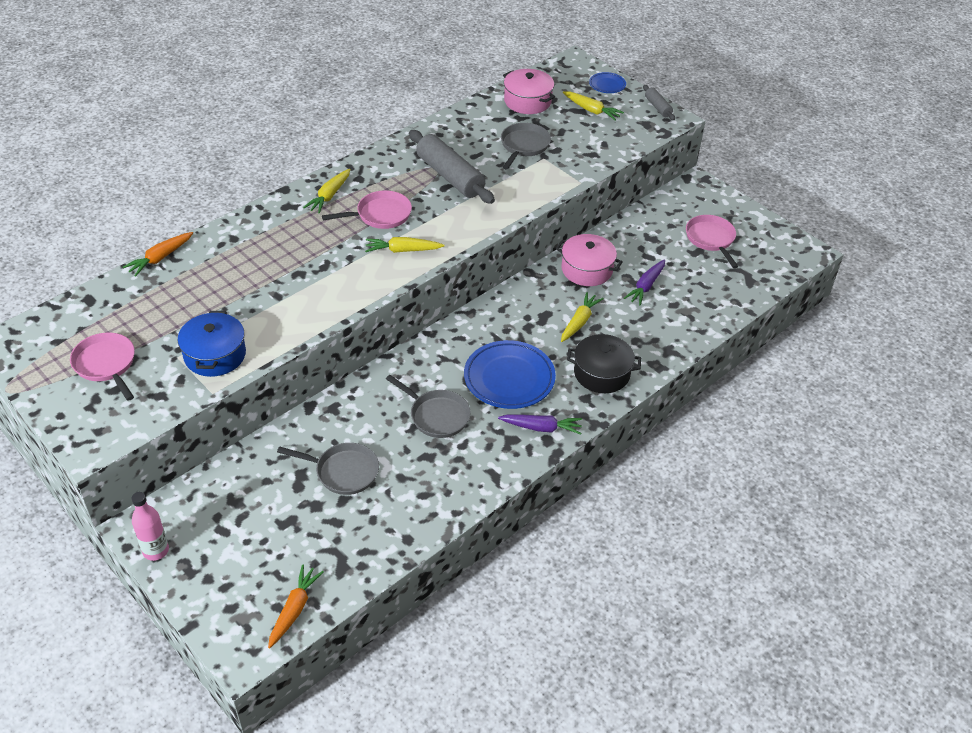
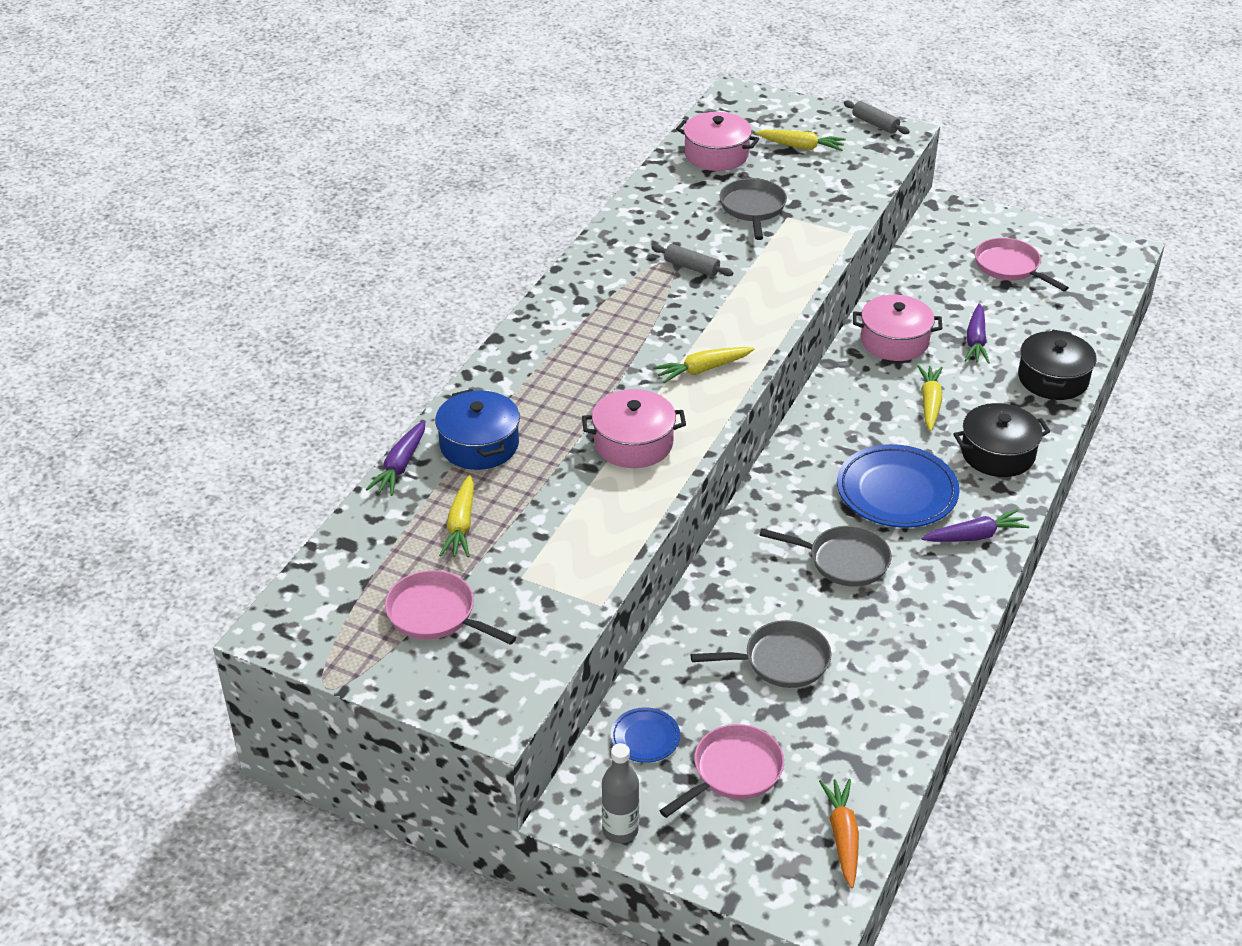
camera: 20 degrees left, 5 degrees down
(156, 551) = (620, 830): pink bottle -> grey bottle
(160, 258) = (400, 466): orange carrot -> purple carrot
(215, 355) = (568, 560): blue pot -> blue pot (479, 445)
(318, 288) = (633, 443): none -> pink pot
(329, 196) = (560, 330): yellow carrot -> yellow carrot (461, 525)
(380, 215) = (642, 336): pink pan -> pink pan (733, 772)
(450, 176) = (691, 267): grey rolling pin -> grey rolling pin, size x0.49
(607, 85) = (796, 112): blue plate -> blue plate (645, 738)
(683, 331) = (1053, 379): none -> black pot

